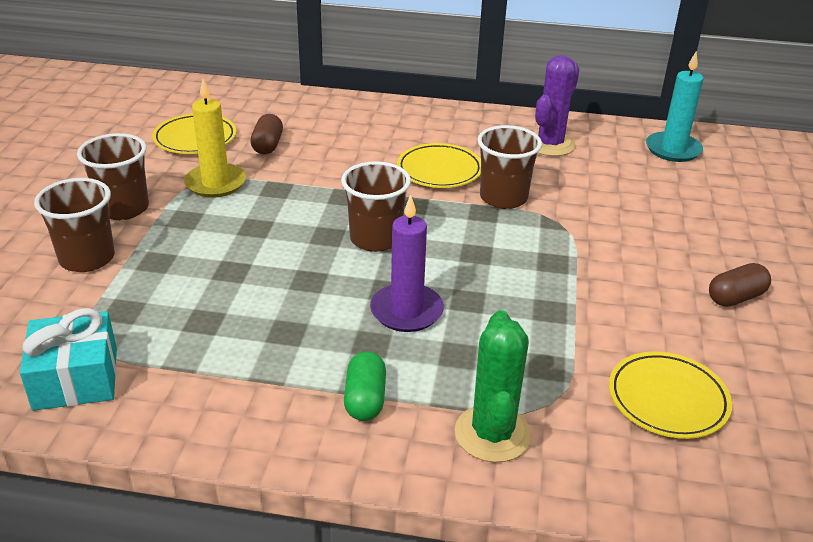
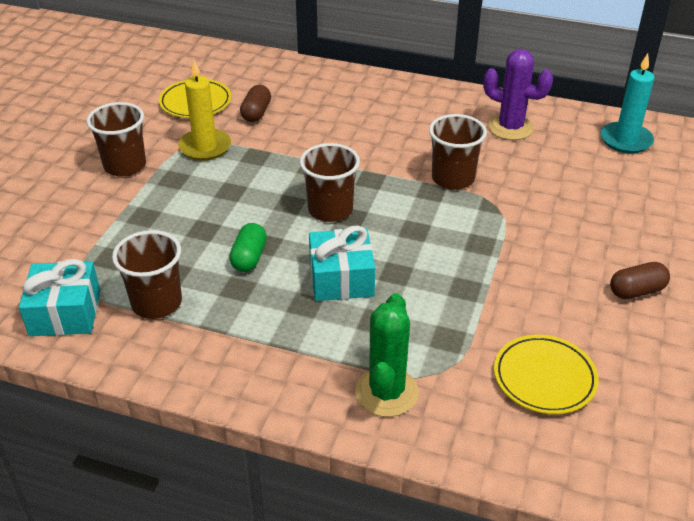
camera: 10 degrees right, 5 degrees up
(87, 258) = (89, 209): brown cup -> brown cup (156, 303)
(365, 399) = (289, 352): green capsule -> green capsule (249, 258)
(406, 311) = (341, 278): purple candle -> turquoise gift
(439, 170) = (402, 147): yellow plate -> none
(550, 144) = (510, 128): purple cactus -> purple cactus turned 75 degrees clockwise

